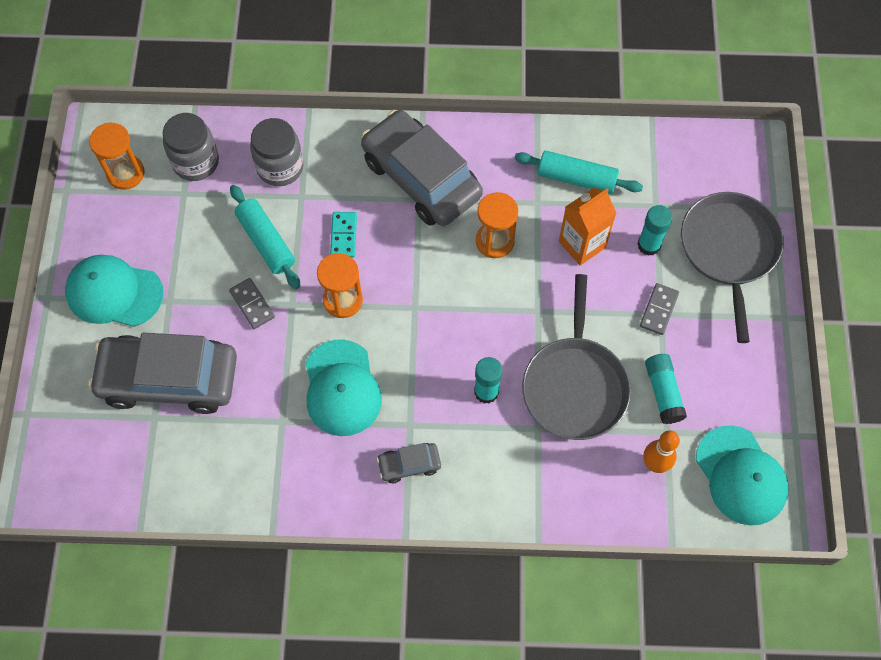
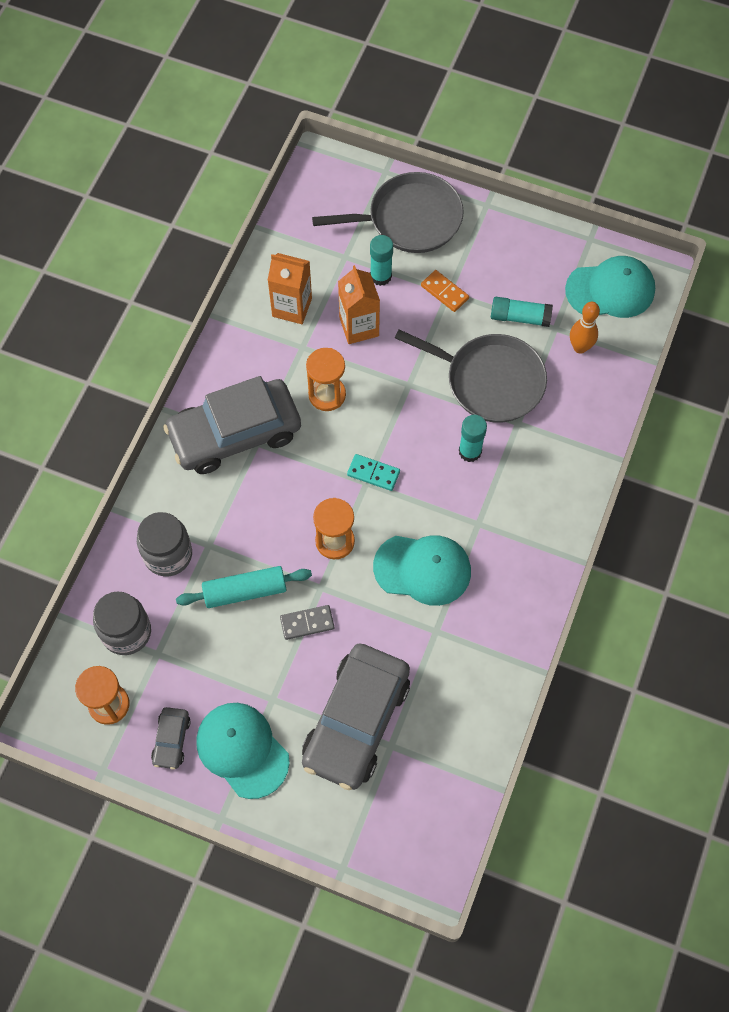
camera: 70 degrees left, 0 degrees up
(114, 293) = (242, 750): turquoise cap -> turquoise cap turned 105 degrees clockwise
(344, 236) = (268, 520): turquoise domino -> turquoise domino (373, 473)
(409, 465) = (515, 536): grey car -> grey car (171, 740)
(576, 178) = (292, 307): turquoise rolling pin -> orange carton
(659, 310) = (444, 292): grey domino -> orange domino
(729, 250) = (410, 219): grey pan -> grey pan turned 150 degrees clockwise

